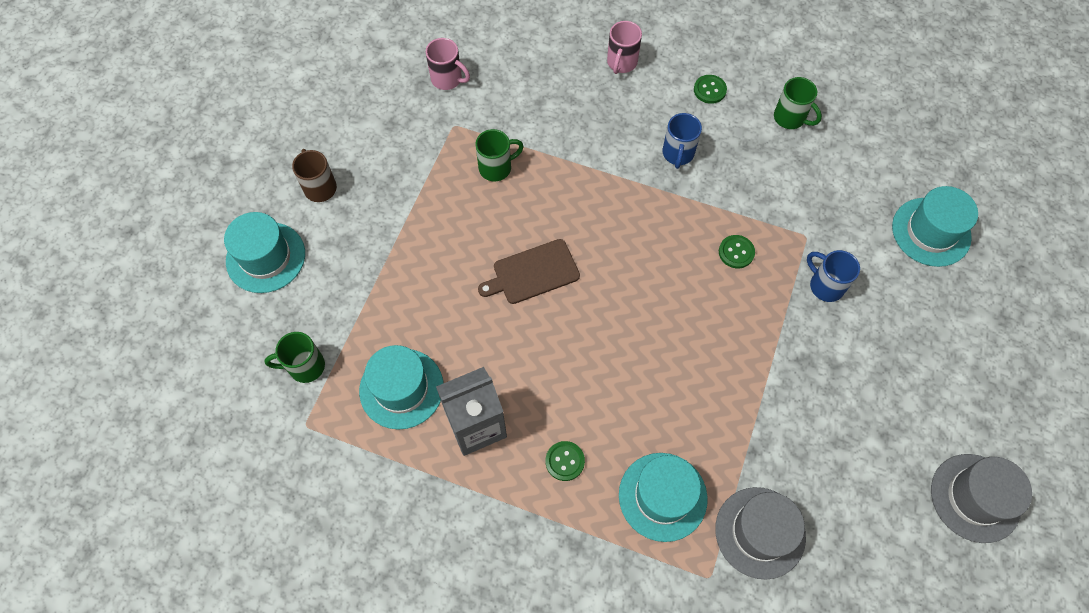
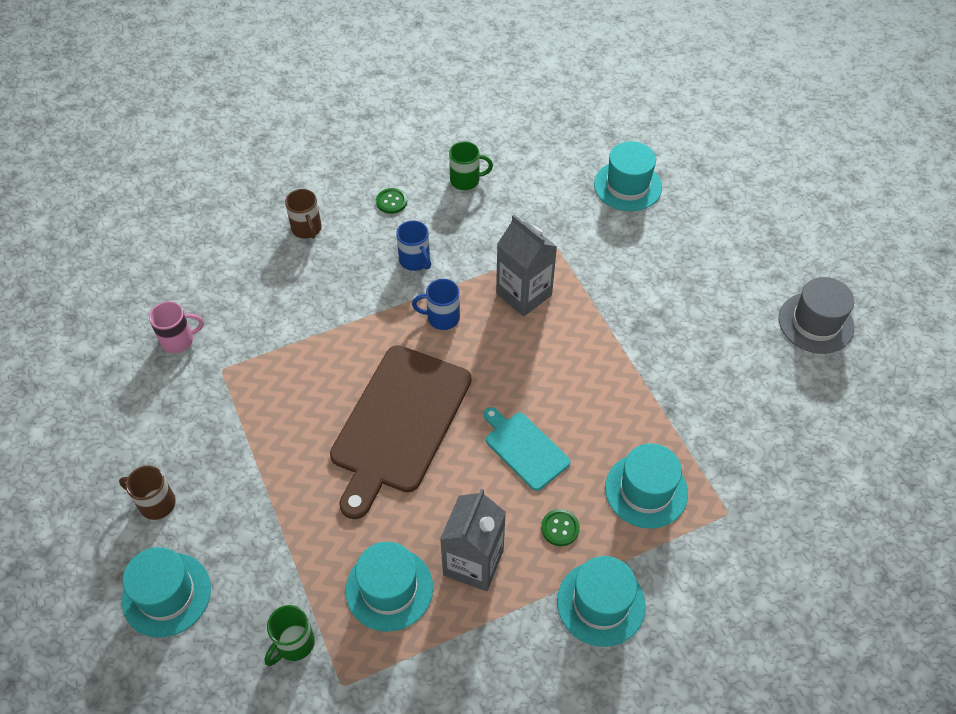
camera: 45 degrees left, 10 degrees down
(496, 168) = (290, 373): green mug -> none
(532, 272) = (398, 423): brown cutting board -> brown cutting board, size x1.93
(534, 546) = (601, 603): none -> turquoise hat
(604, 376) = (525, 448): none -> turquoise cutting board
(621, 63) = (307, 229): pink mug -> brown mug
(736, 252) = (524, 294): green button -> grey carton
(760, 532) = (726, 456): grey hat -> none
(825, 285) = (601, 269): blue mug -> blue mug (442, 318)

